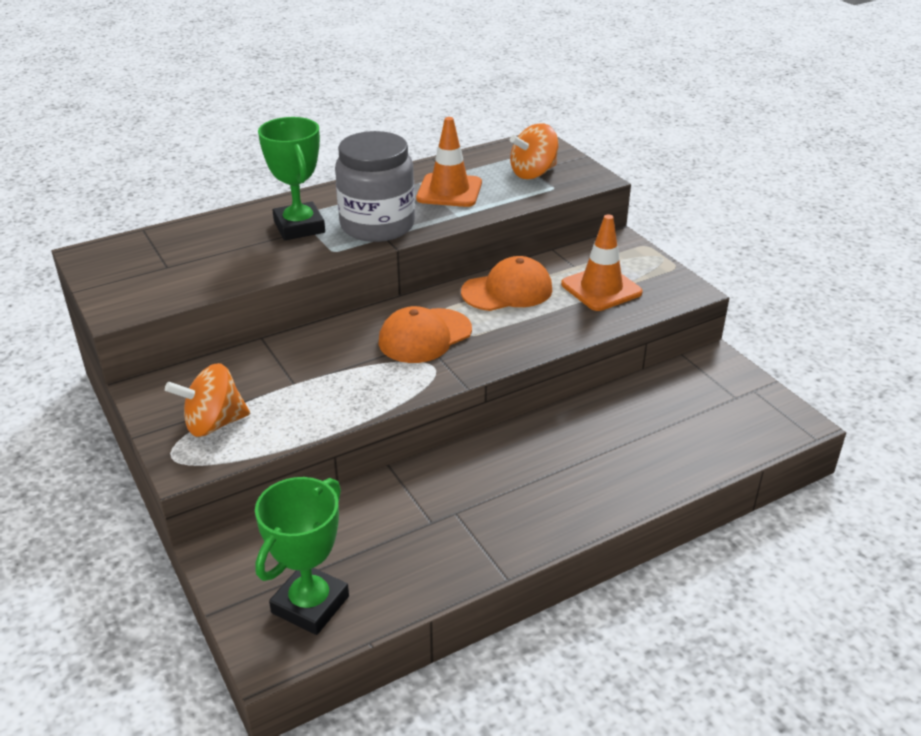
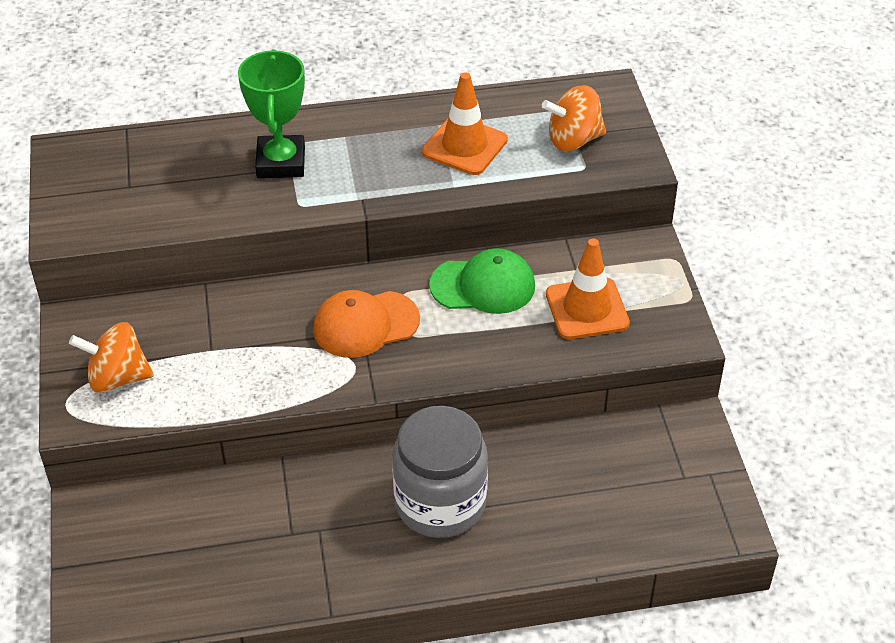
camera: 20 degrees right, 10 degrees up
(310, 604) = (144, 586): green trophy -> none
(377, 225) = (362, 179): grey jar -> grey jar (440, 503)
(507, 291) = (483, 286): orange cap -> green cap

